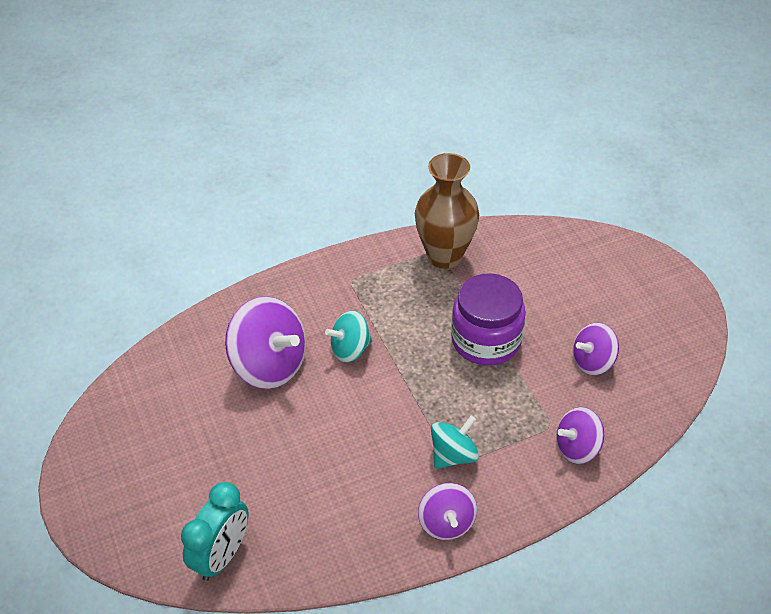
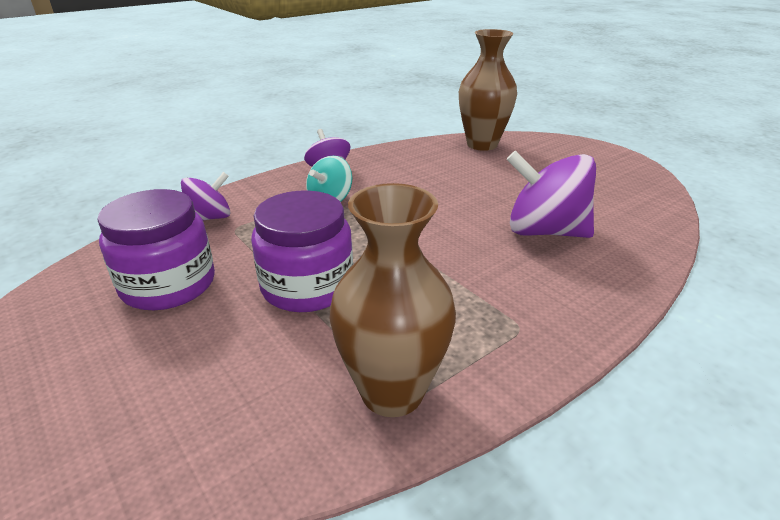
camera: 165 degrees right, 15 degrees down
(222, 555) = (482, 144): turquoise clock -> brown vase
(350, 349) = (469, 254): turquoise spinning top -> none
(592, 362) = (168, 284): purple spinning top -> purple jar

